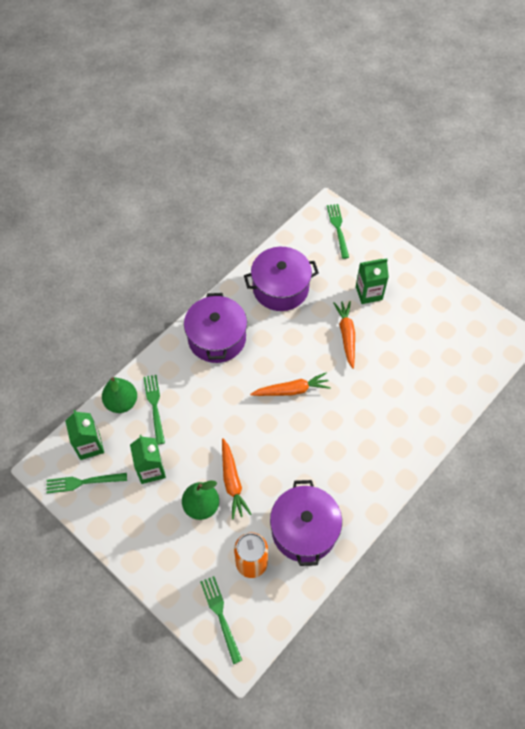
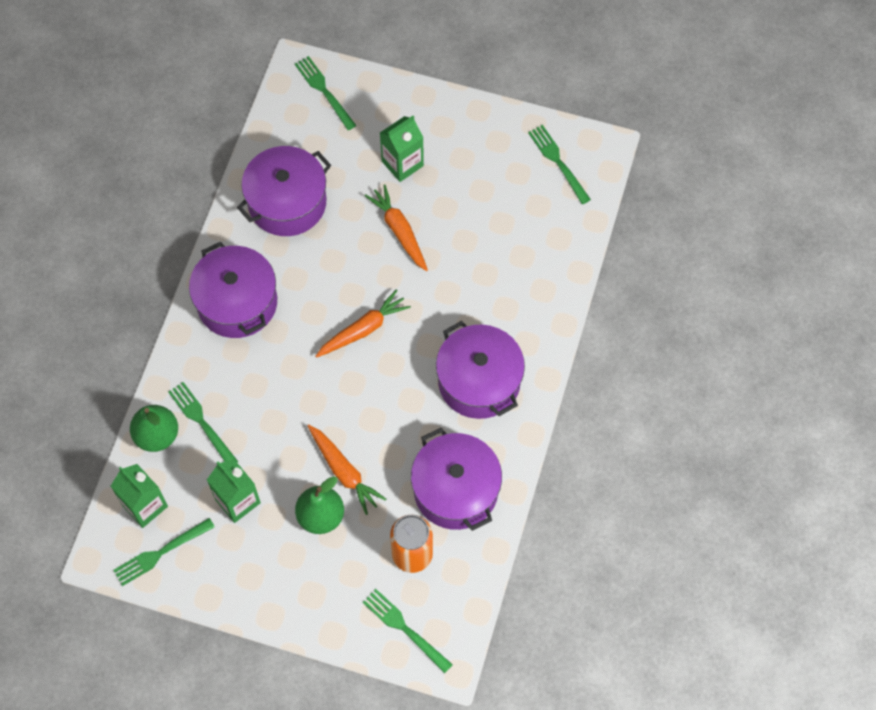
camera: 25 degrees left, 5 degrees up
(355, 459) = (479, 381): none -> purple pot
(477, 333) = (558, 162): none -> green fork

